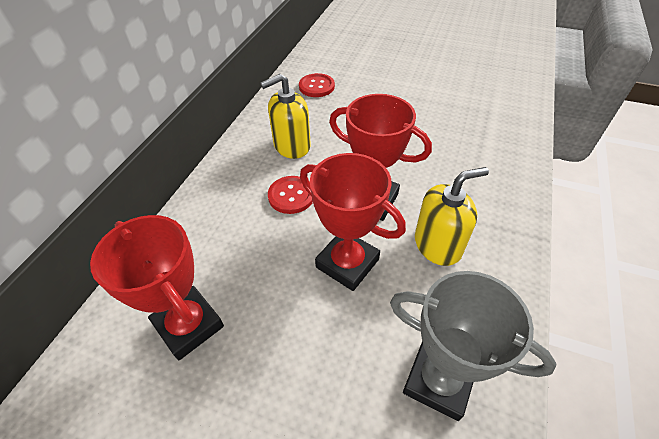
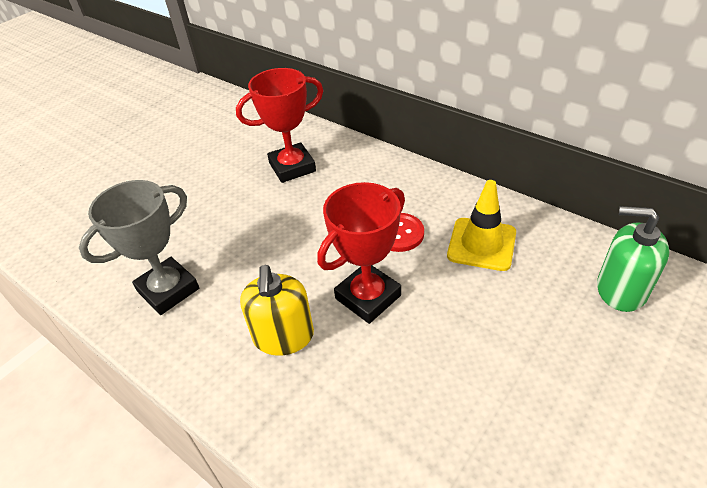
camera: 110 degrees right, 5 degrees down
(291, 146) = (481, 244): yellow soap dispenser -> yellow traffic cone
(316, 86) = (620, 290): red button -> green soap dispenser
(347, 263) = (299, 259): red trophy -> none

